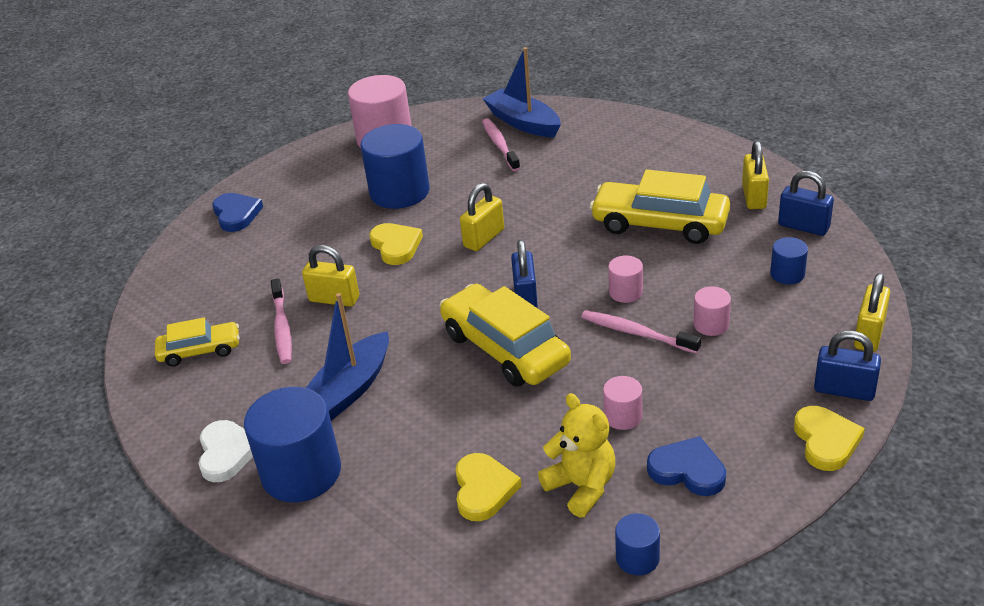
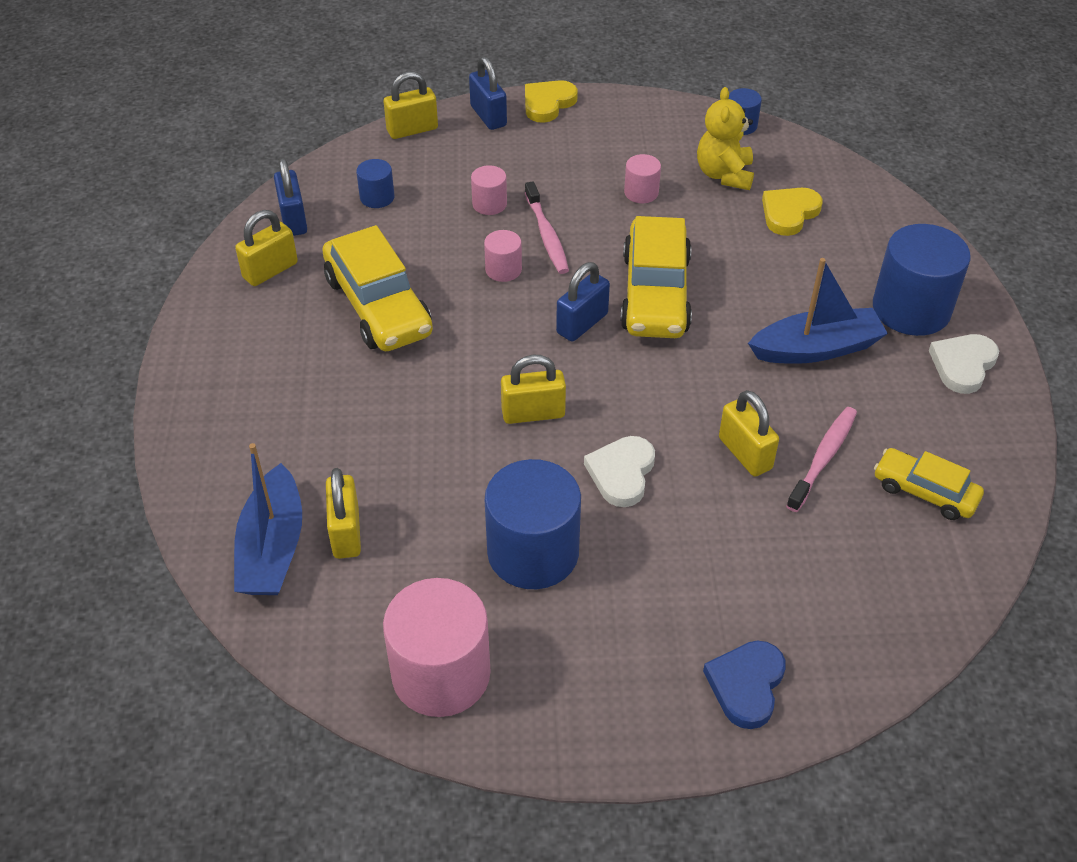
camera: 140 degrees left, 10 degrees up
(396, 246) = (621, 473): yellow heart -> white heart
(500, 145) = (346, 532): pink toothbrush -> yellow padlock
(687, 470) = (649, 141): blue heart -> none

